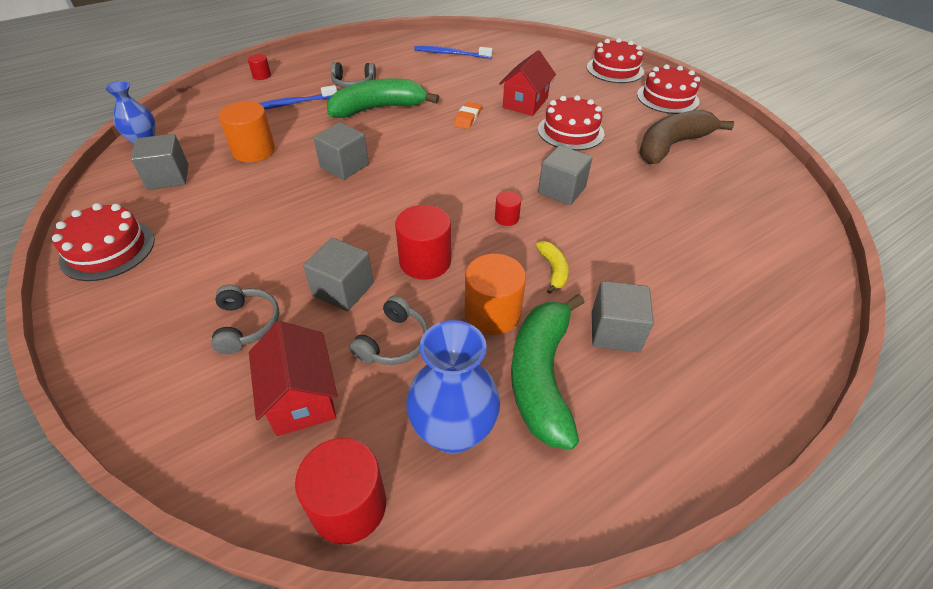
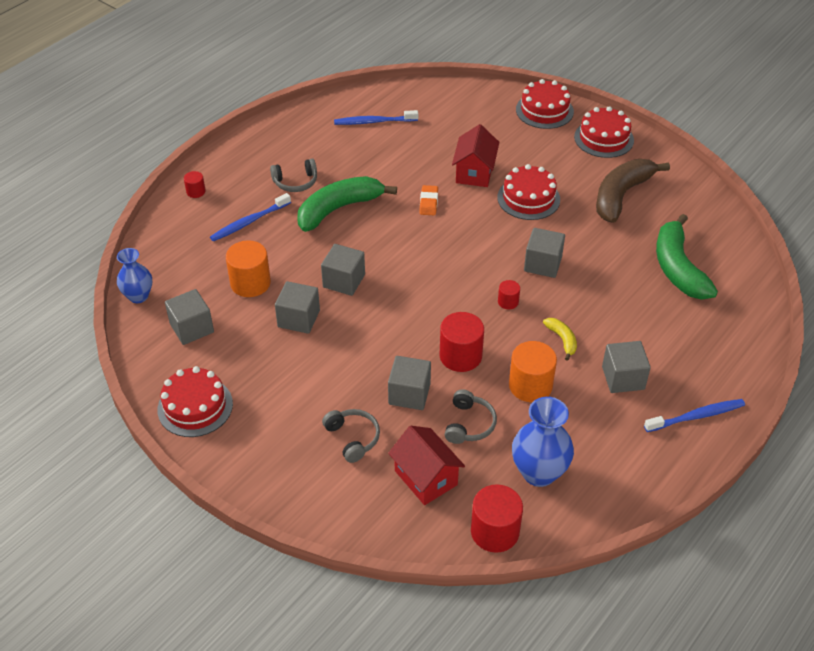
camera: 15 degrees left, 0 degrees up
(276, 189) = (299, 319): none -> grey cube
(541, 376) = (583, 422): green banana -> green banana (678, 268)
(706, 407) = (696, 416): none -> blue toothbrush

